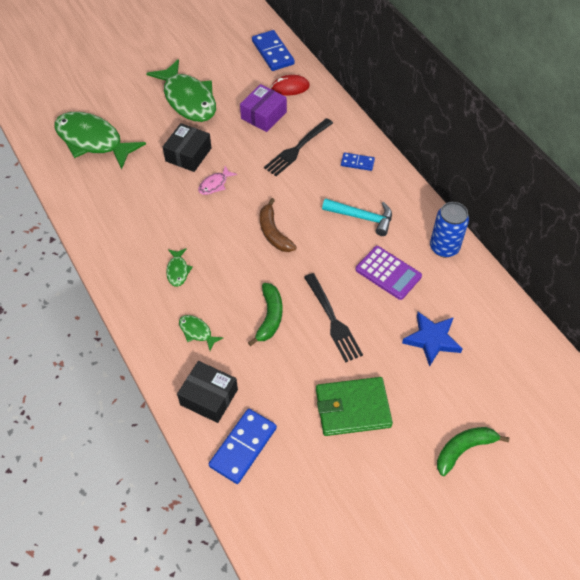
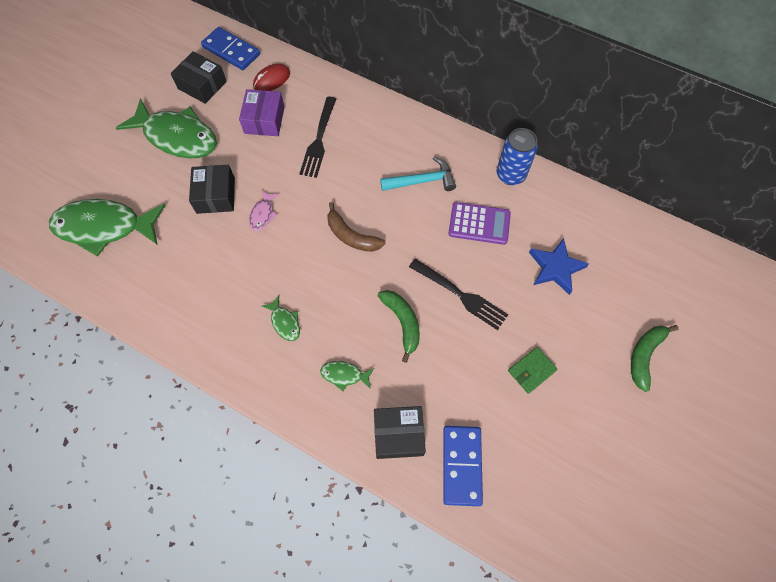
camera: 30 degrees left, 10 degrees up
(232, 69) = (202, 85): none -> black box
(352, 408) = (531, 371): green wallet -> green wallet, size x0.56
(357, 163) = (383, 128): blue domino -> none

